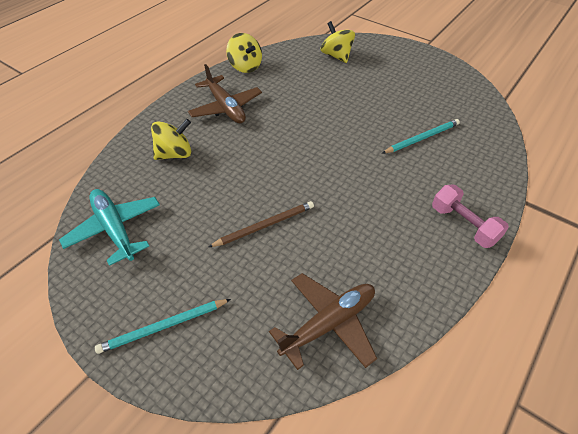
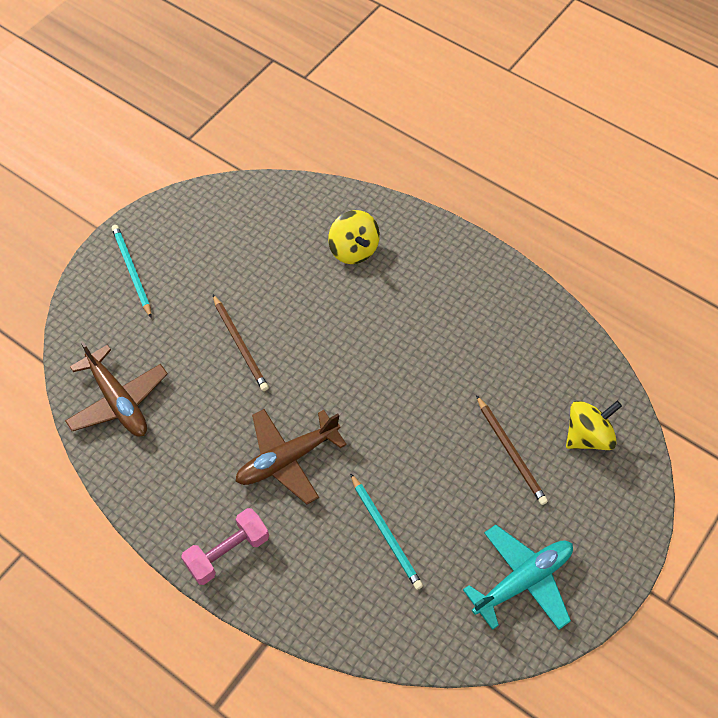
camera: 90 degrees right, 10 degrees up
(115, 229) = (244, 215): turquoise plane -> turquoise plane (523, 580)
(225, 107) = (444, 293): brown plane -> brown plane (287, 459)
(245, 67) = (543, 310): yellow spinning top -> none
(351, 84) = (511, 452): none -> brown pencil

